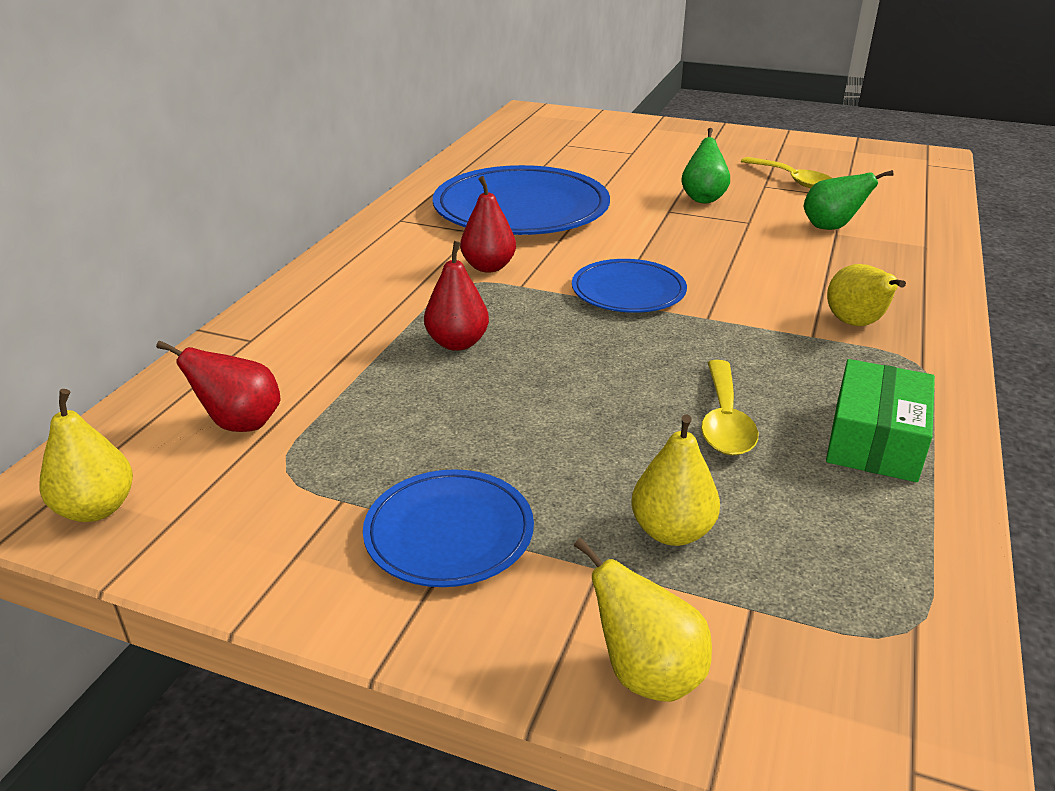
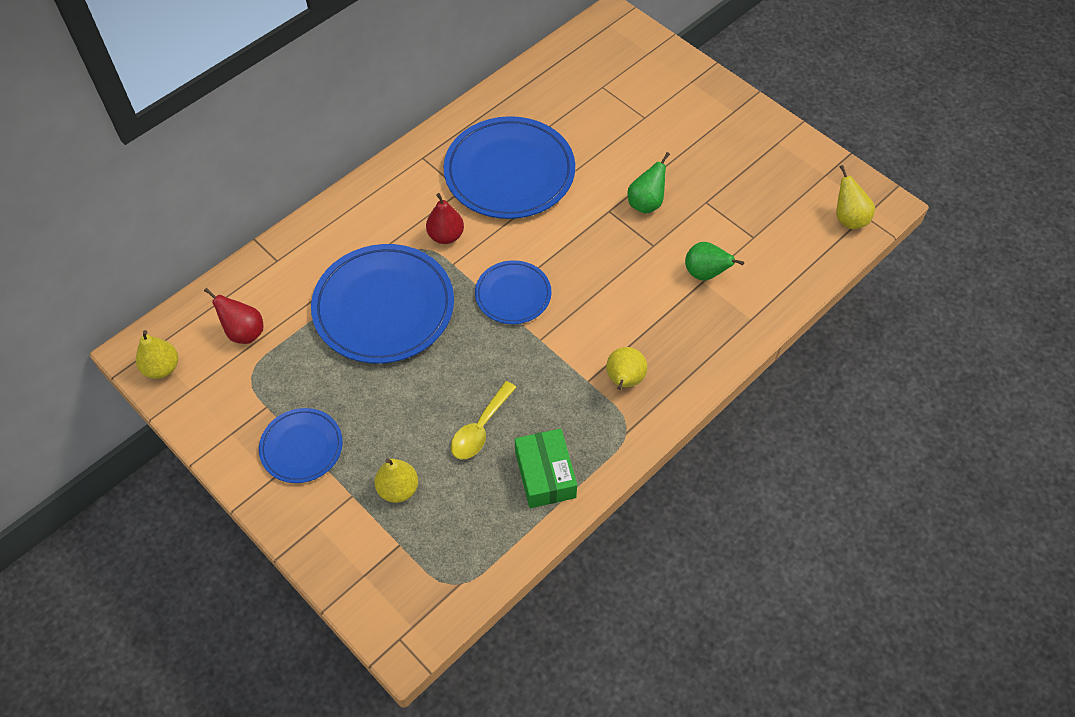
camera: 25 degrees right, 25 degrees up
(457, 343) = (384, 307): red pear -> blue plate
(646, 673) = (334, 555): yellow pear -> yellow pear (848, 219)
(791, 180) = (734, 201): yellow spoon -> none
(875, 440) = (545, 474): green box -> green box turned 60 degrees counterclockwise

